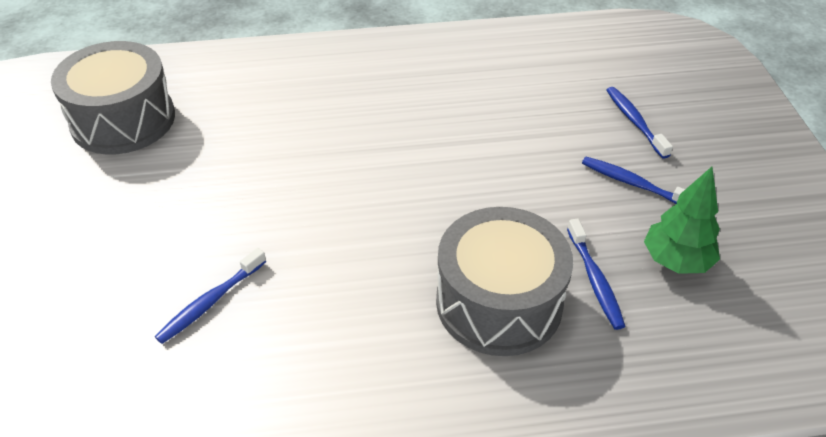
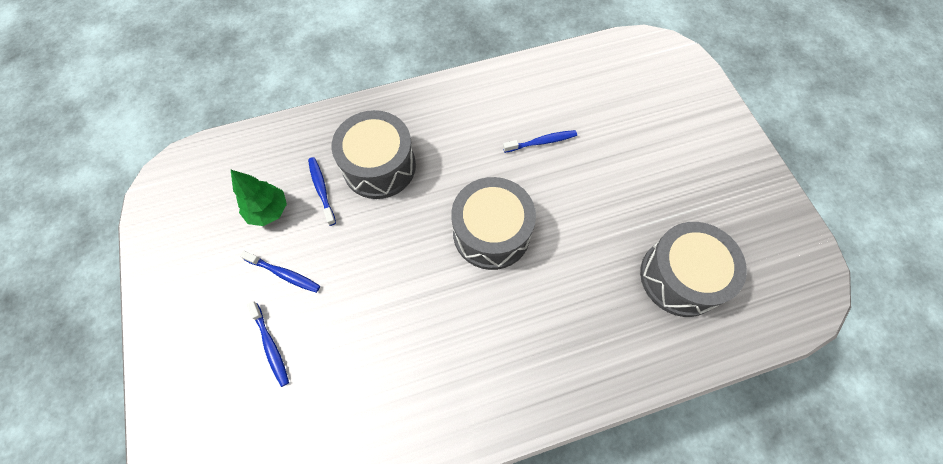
camera: 170 degrees right, 20 degrees up
(210, 302) = (541, 142): blue toothbrush -> blue toothbrush turned 45 degrees clockwise
(341, 191) = (491, 233): none -> grey drum

